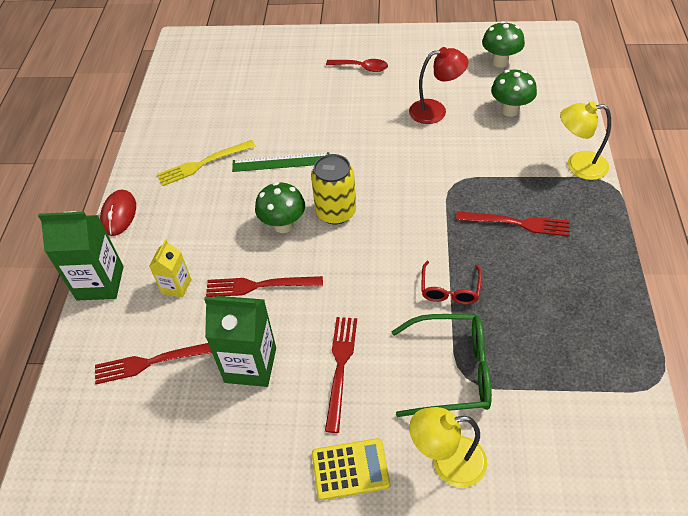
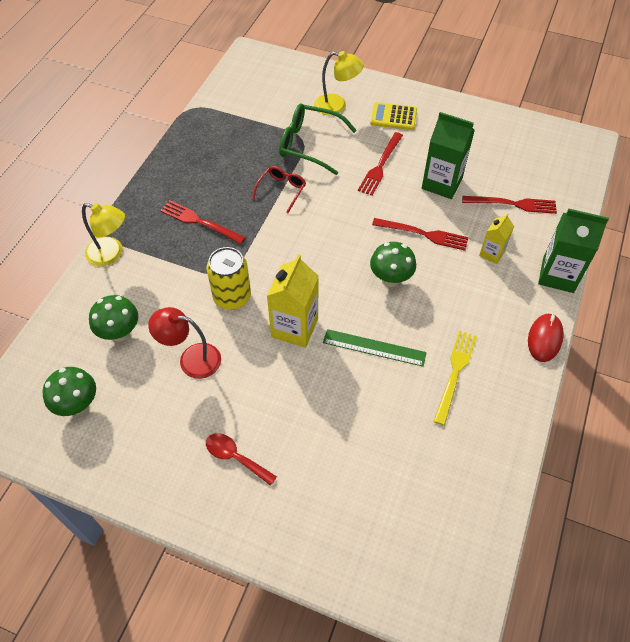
camera: 165 degrees left, 5 degrees up
(203, 163) = (455, 373): yellow fork -> yellow fork turned 60 degrees counterclockwise
(336, 212) = (340, 277): yellow can -> yellow can (232, 297)
(360, 157) = (294, 328): none -> yellow carton

